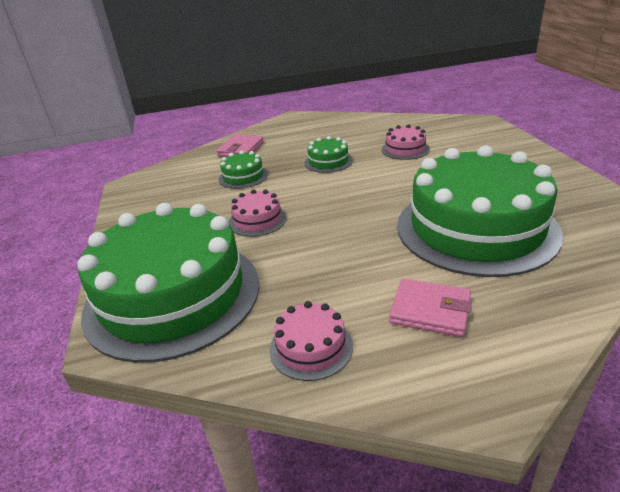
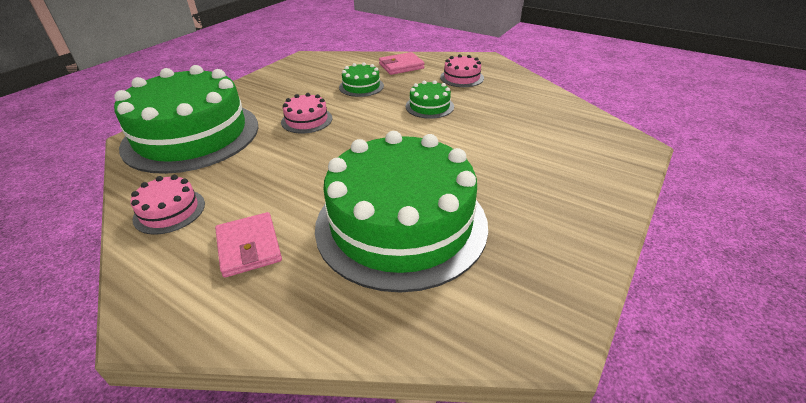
camera: 45 degrees right, 5 degrees up
(405, 149) = (503, 130): pink cake -> pink cake (461, 77)

